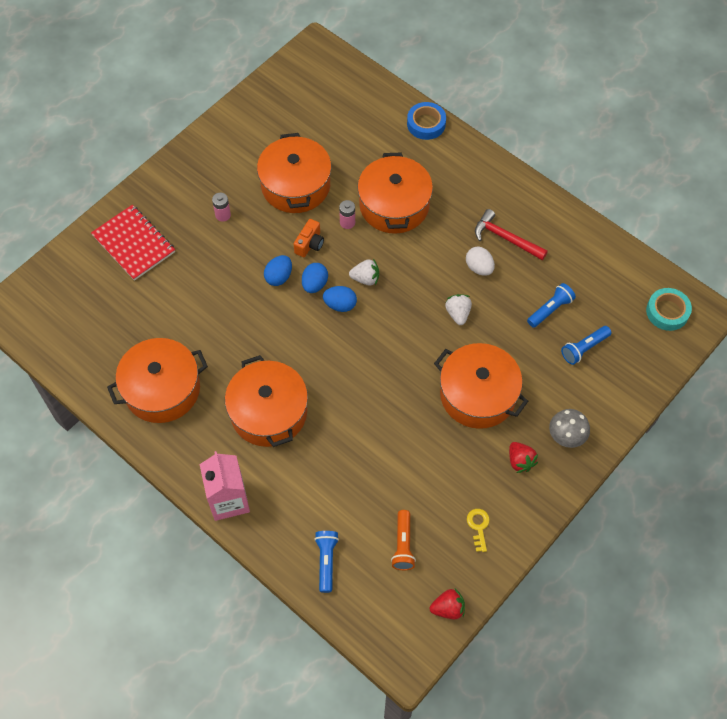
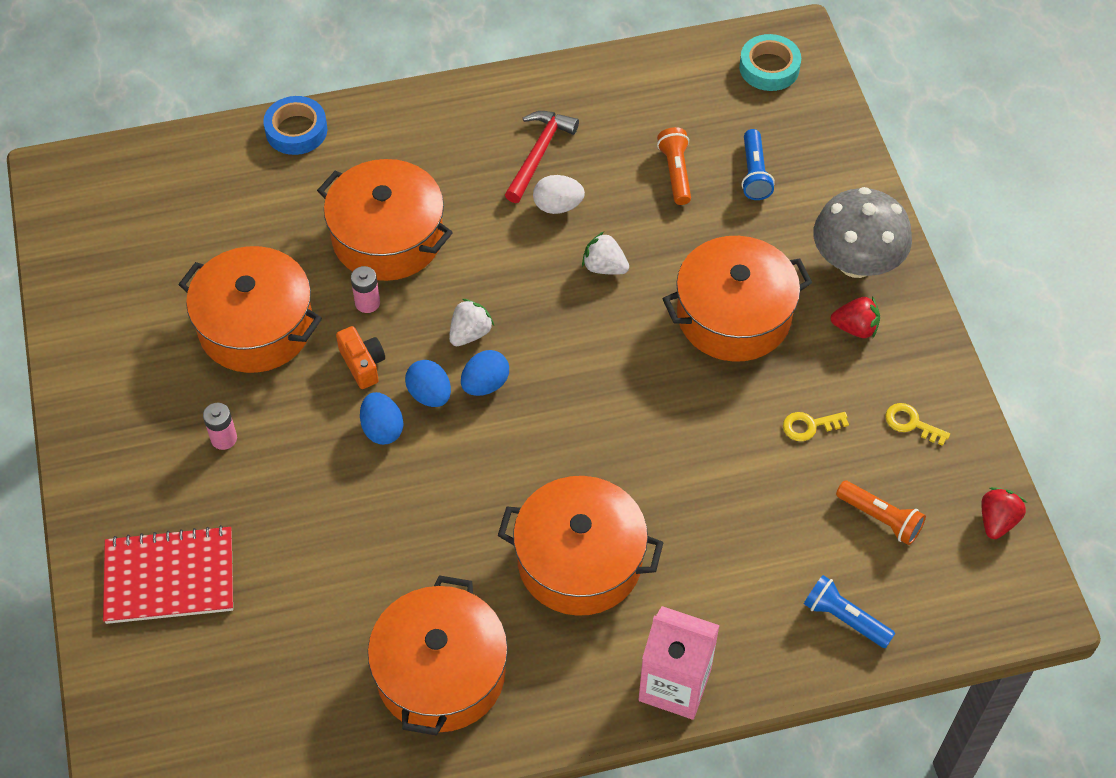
camera: 55 degrees left, 5 degrees down
(435, 474) = (809, 426): none -> yellow key
(505, 238) = (539, 154): red hammer -> red hammer turned 135 degrees clockwise
(550, 310) = (676, 173): blue flashlight -> orange flashlight
(566, 436) = (856, 262): grey mushroom -> grey mushroom, size x1.66

